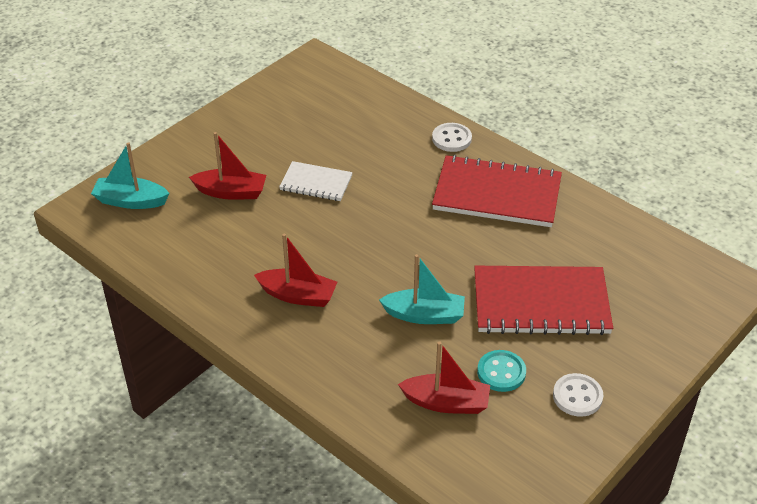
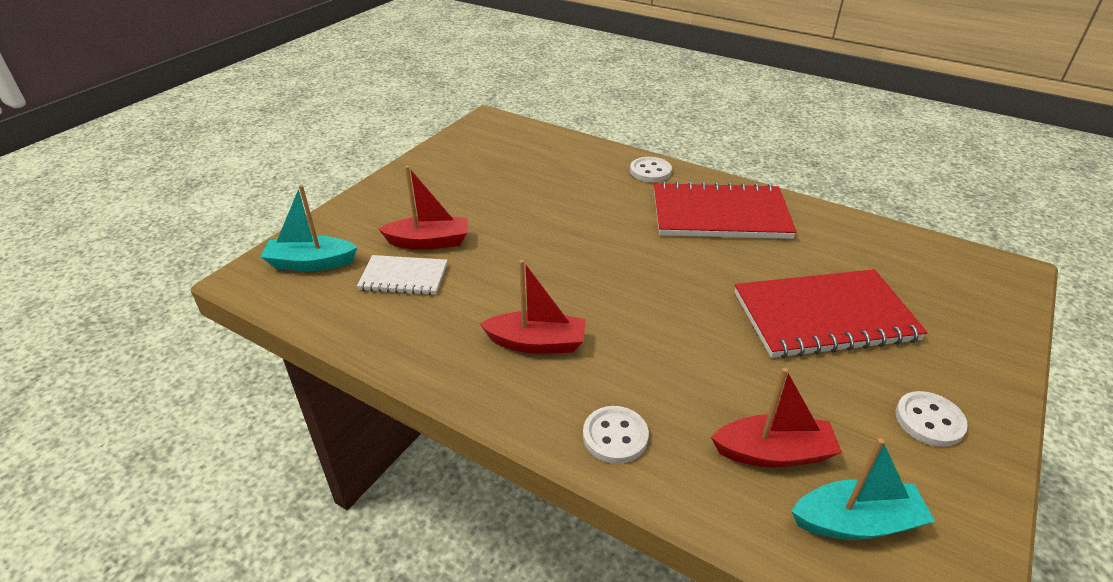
camera: 10 degrees left, 5 degrees down
(316, 183) = (522, 224): white notebook -> white notebook (403, 277)
(335, 375) = (615, 436): none -> white button
(424, 315) = (698, 346): turquoise boat -> turquoise boat (856, 522)
(501, 372) = (822, 403): turquoise button -> none

